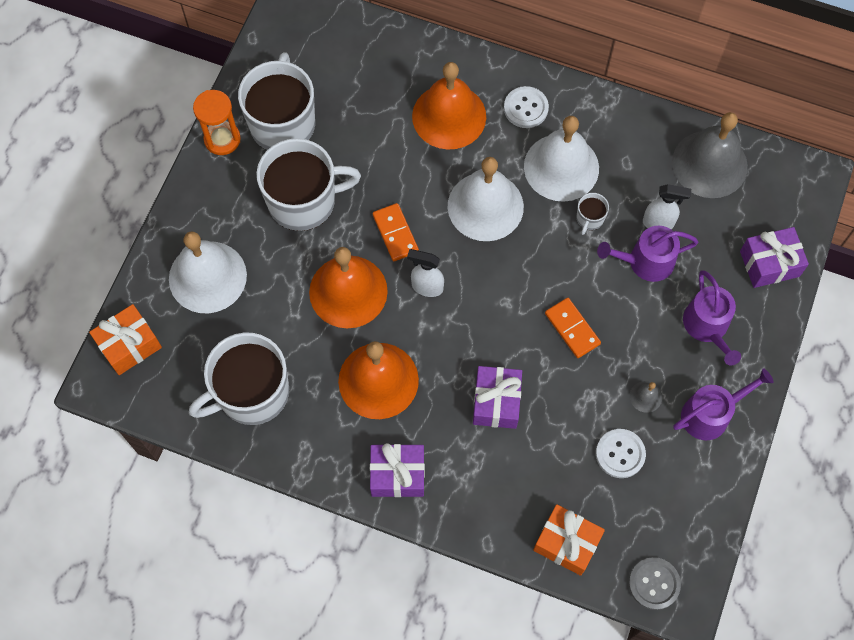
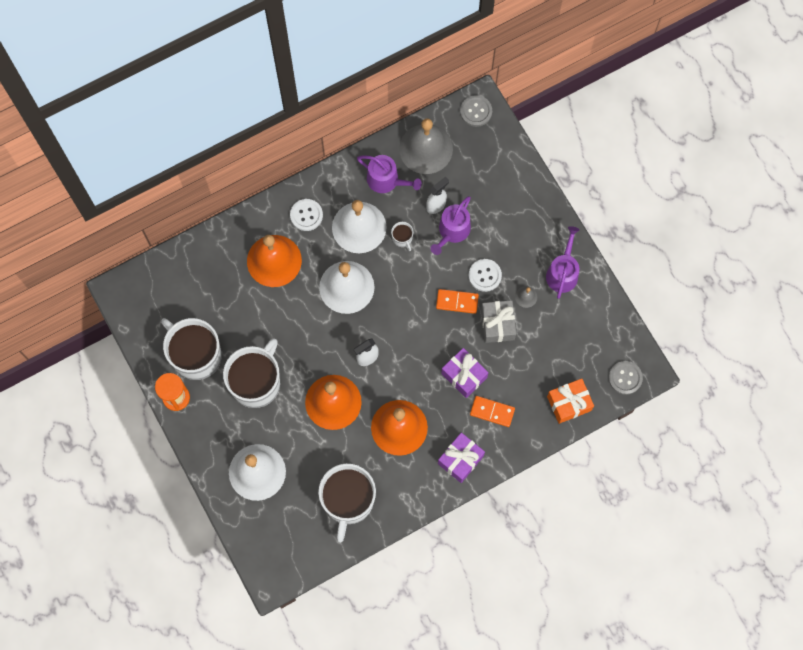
camera: 50 degrees left, 5 degrees up
(129, 345) = (262, 547): orange gift -> none
(395, 233) = (320, 348): orange domino -> orange domino (492, 411)
(586, 391) = (497, 324): none -> grey gift
(620, 454) = (545, 336): white button -> white button (485, 275)
(707, 326) = (515, 232): purple watering can -> purple watering can (386, 180)
(769, 264) = (508, 170): purple gift -> none
(800, 180) = (476, 111): none -> grey button

